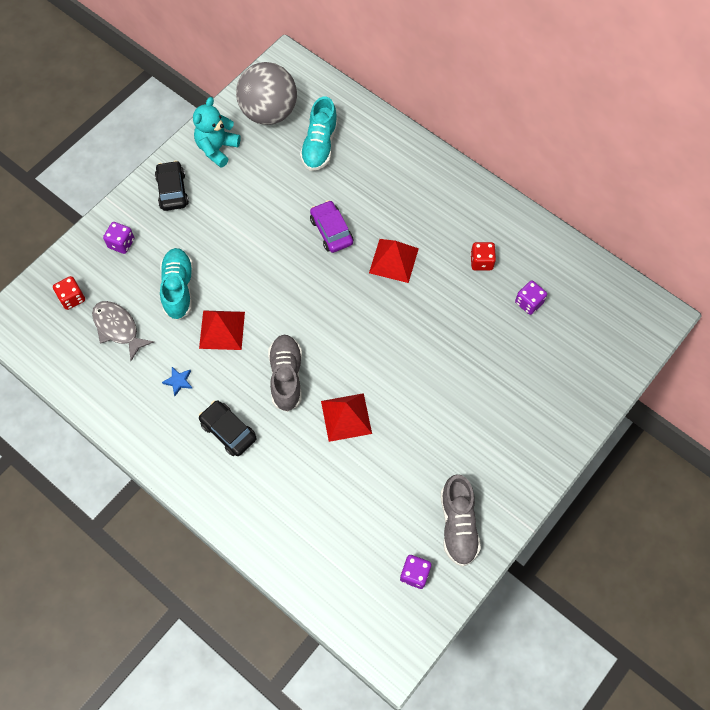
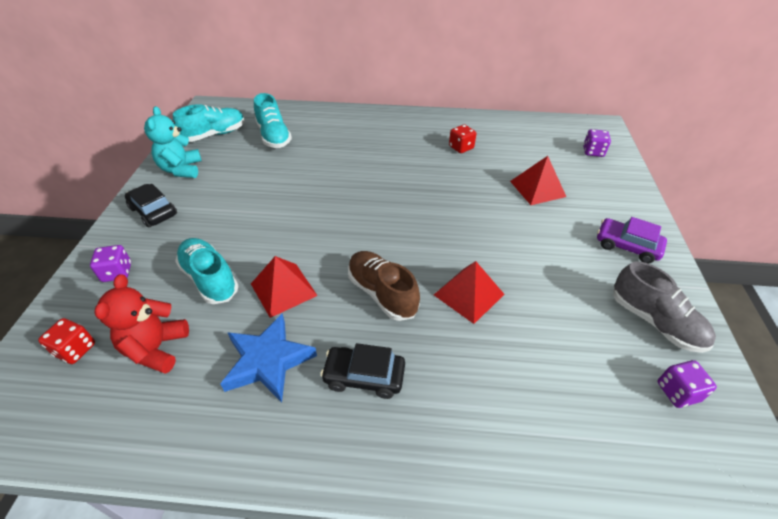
camera: 35 degrees left, 20 degrees down
(118, 328) = (156, 348): grey fish -> red teddy bear
(178, 381) = (268, 361): blue star -> blue star, size x2.28
(269, 112) = (214, 135): grey ball -> turquoise shoe
(286, 377) = (382, 293): grey shoe -> brown shoe
(331, 231) = (329, 177): purple car -> purple car (627, 246)
(393, 260) = (397, 173): red pyramid -> red pyramid (537, 189)
(529, 303) = (518, 154): purple dice -> purple dice (593, 152)

